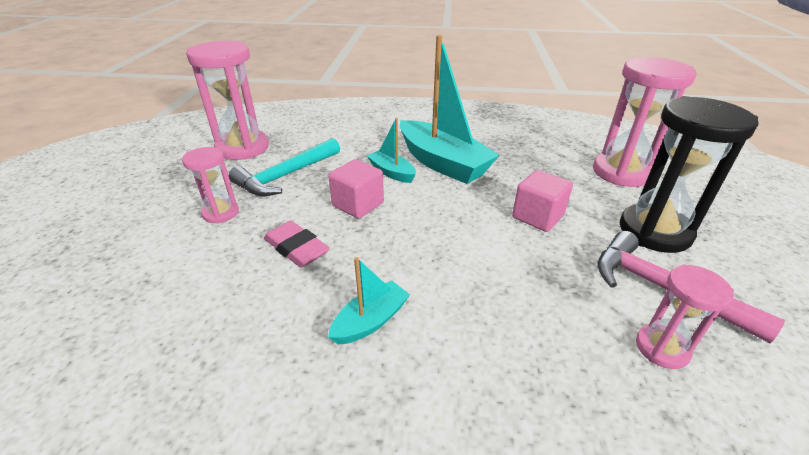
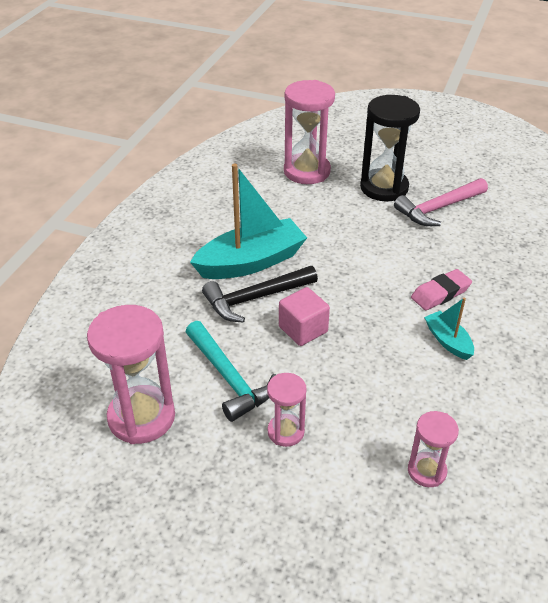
camera: 75 degrees left, 5 degrees up
(297, 248) = (358, 375): pink eraser -> pink eraser (440, 293)
(392, 172) = (255, 298): turquoise boat -> black hammer
(537, 216) = (352, 232): pink cube -> none
(661, 348) = (482, 228): pink hourglass -> pink hourglass (427, 471)

